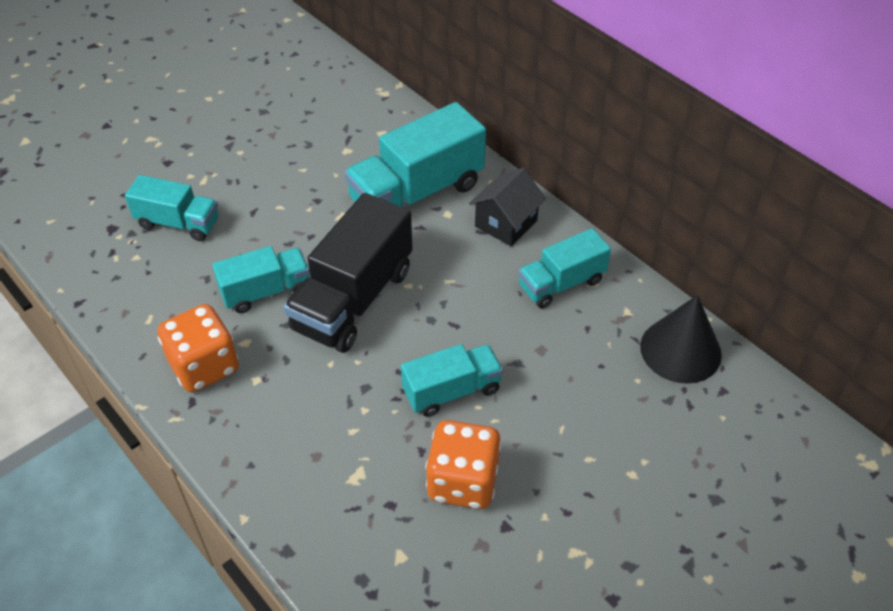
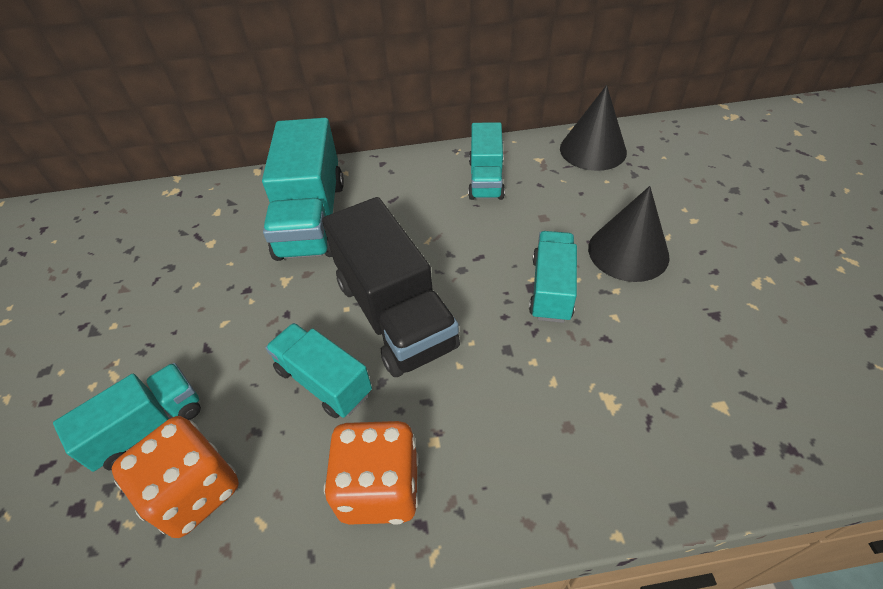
camera: 55 degrees left, 0 degrees up
(266, 291) = (323, 381): turquoise truck -> turquoise truck turned 60 degrees counterclockwise
(463, 481) = (655, 323): orange dice -> orange dice (195, 491)
(506, 223) = (398, 182): black house -> none
(541, 432) = (628, 252): none -> black cone

